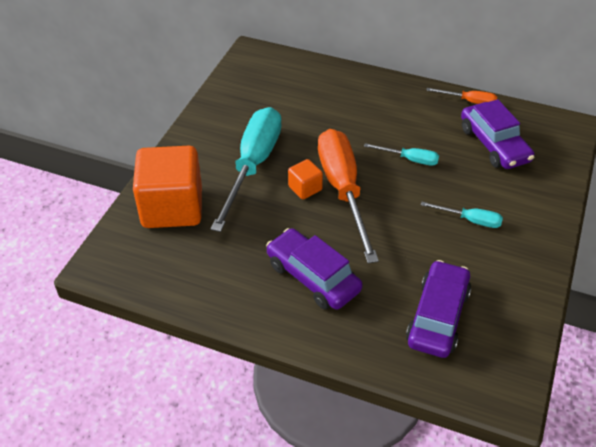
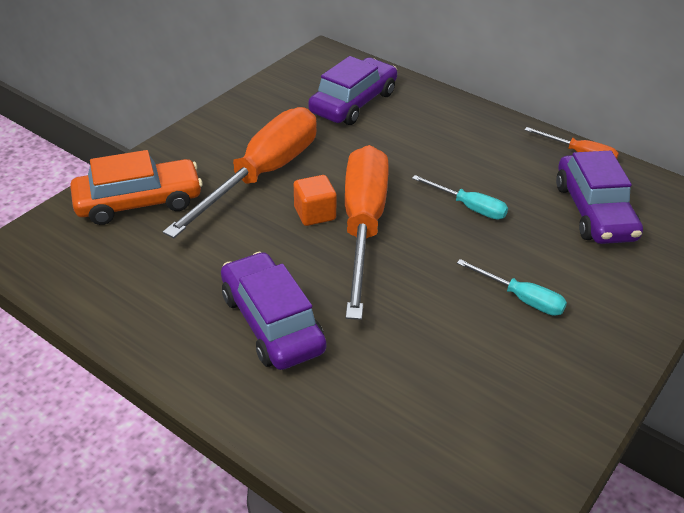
camera: 15 degrees right, 5 degrees down
(172, 207) = (139, 202): orange cube -> orange car
(253, 166) = (262, 175): turquoise screwdriver -> orange screwdriver
(438, 317) = (421, 415): purple car -> purple car (353, 103)

